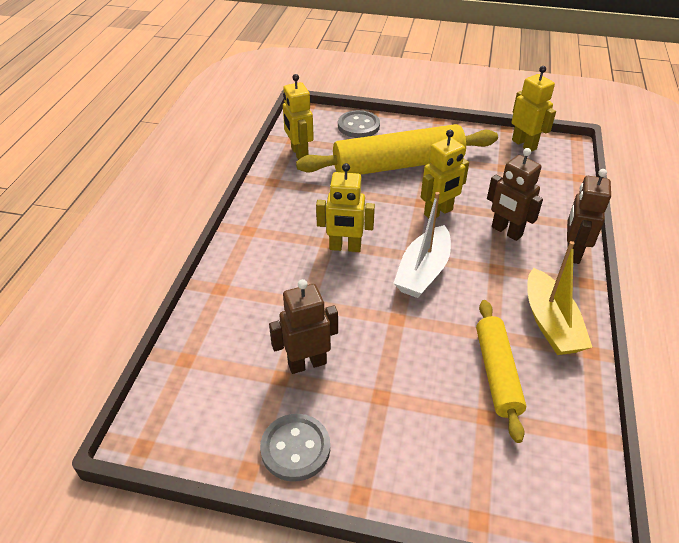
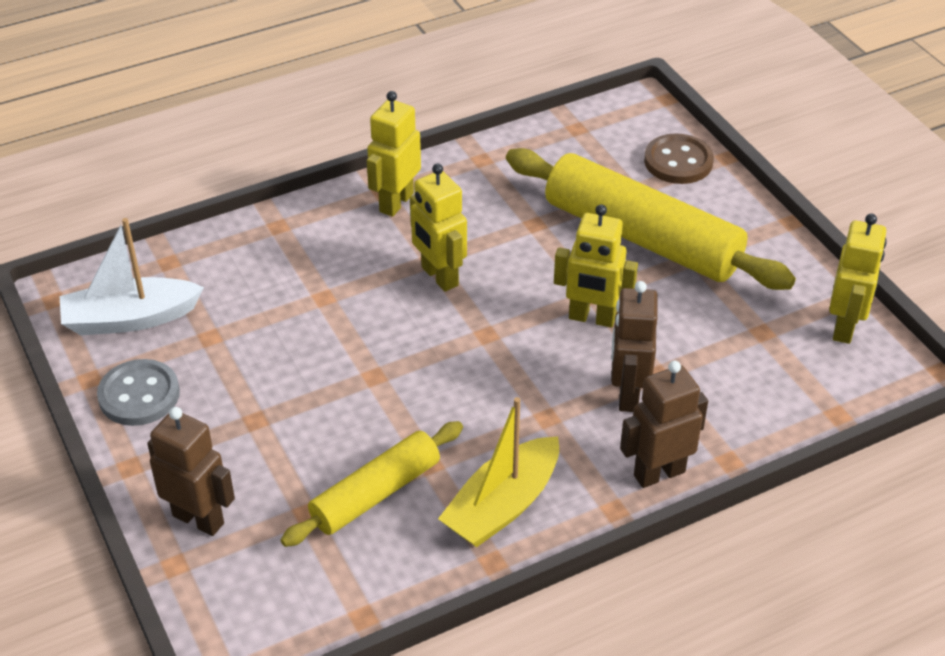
camera: 50 degrees right, 0 degrees up
(299, 153) = (558, 148): yellow robot -> yellow robot (396, 202)
(307, 363) = (245, 344): brown robot -> brown robot (199, 519)
(358, 126) = (678, 161): grey button -> brown button
(423, 271) = (470, 358): white boat -> white boat (130, 319)

